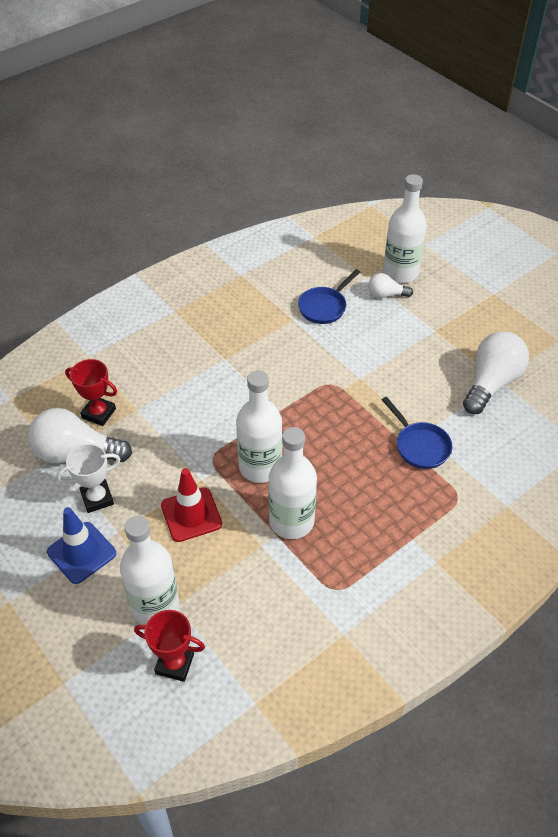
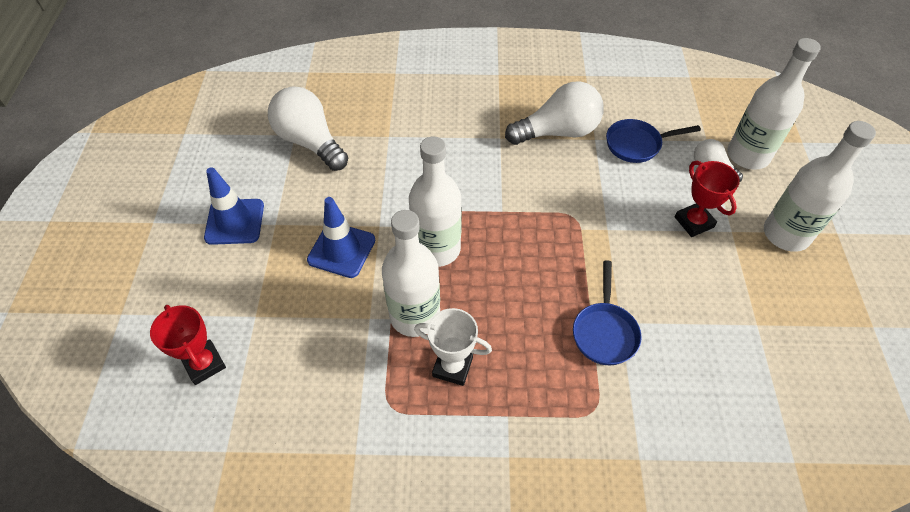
camera: 40 degrees right, 5 degrees up
(97, 498) = (288, 187): white trophy -> white trophy (452, 367)
(98, 413) = (357, 121): red trophy -> red trophy (694, 222)
(155, 606) = (240, 304): white bottle -> white bottle (786, 234)
(191, 515) = (341, 250): red traffic cone -> blue traffic cone
(491, 383) = (745, 321): white light bulb -> white light bulb (558, 132)

